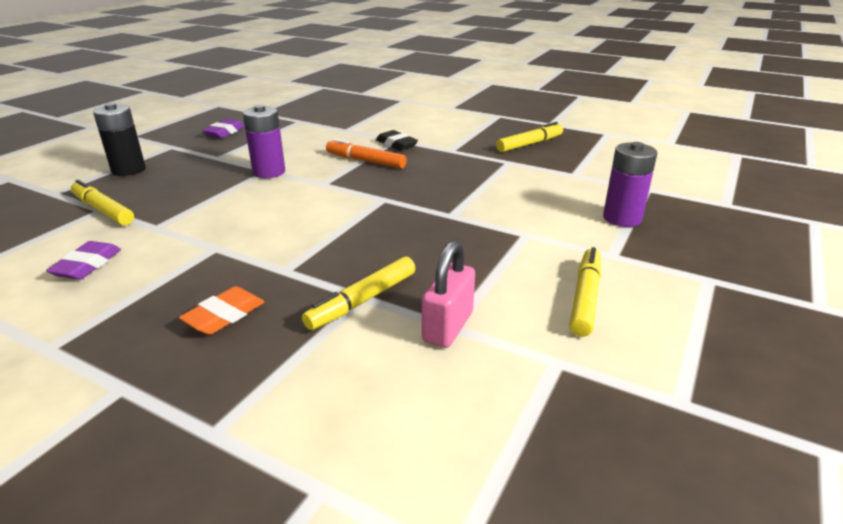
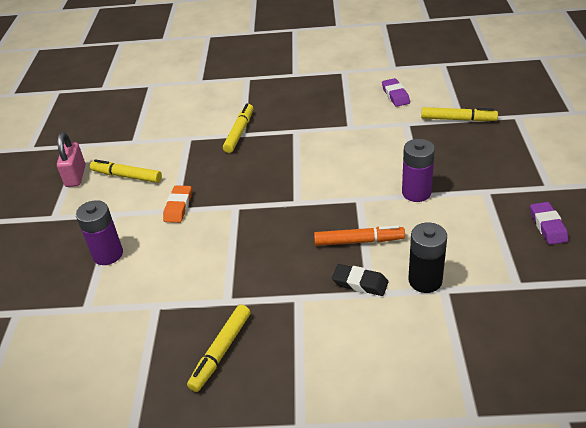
camera: 155 degrees right, 10 degrees up
(128, 170) = (519, 150): black battery -> black battery (425, 280)
(224, 316) = (294, 104): orange eraser -> orange eraser (178, 207)
(448, 327) = (189, 136): pink padlock -> pink padlock (75, 176)
(585, 298) = (127, 176): yellow marker -> yellow marker turned 120 degrees clockwise

